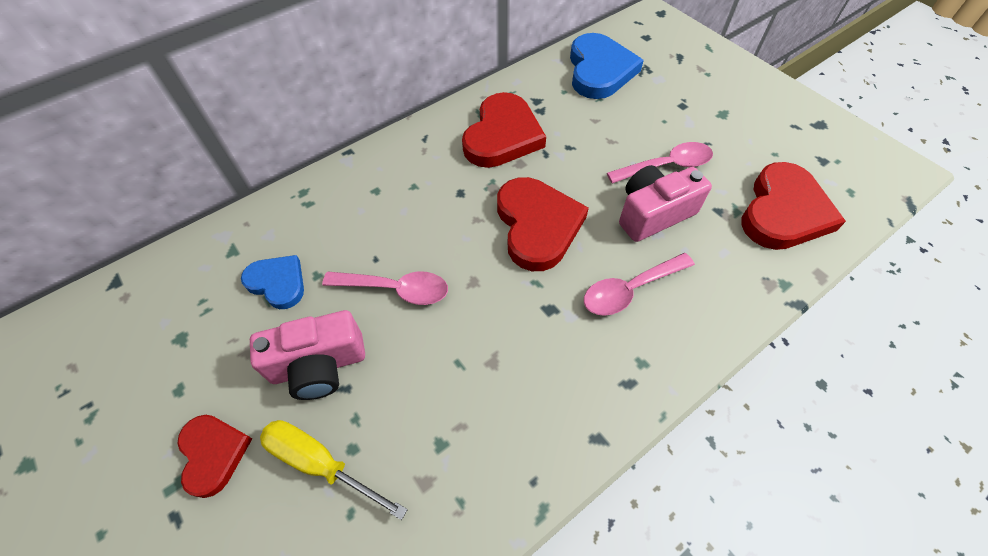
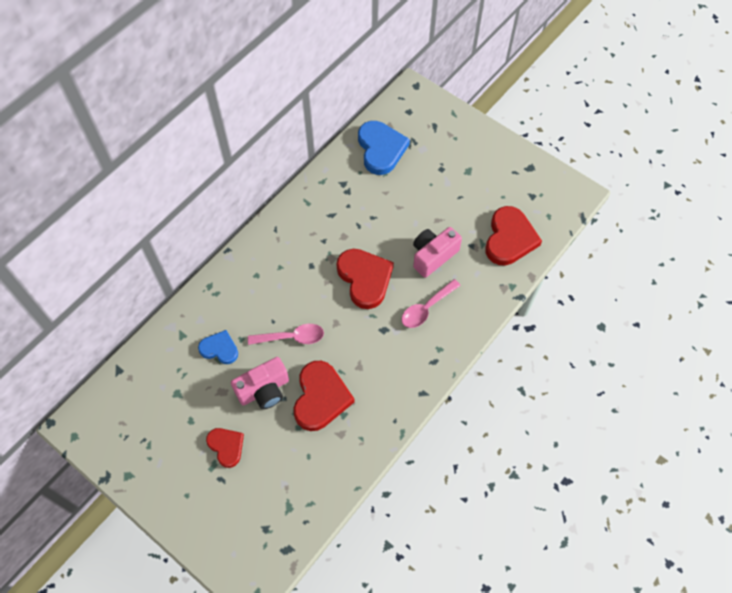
camera: 15 degrees left, 5 degrees up
(320, 463) = (284, 438): yellow screwdriver -> none
(502, 136) = (327, 217): red heart -> red heart (320, 397)
(666, 166) = (436, 219): pink spoon -> none

